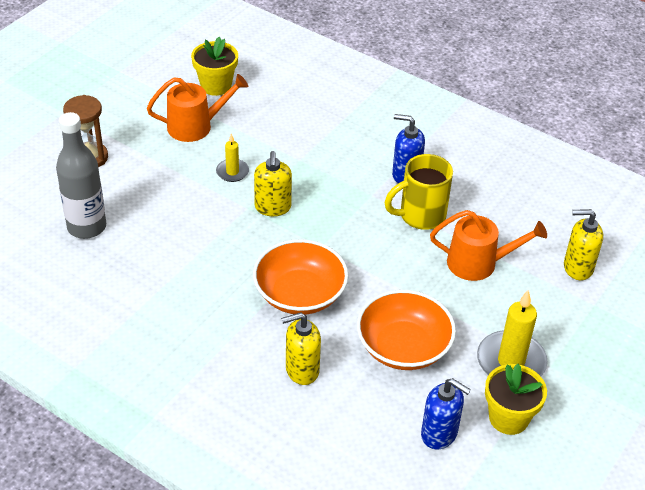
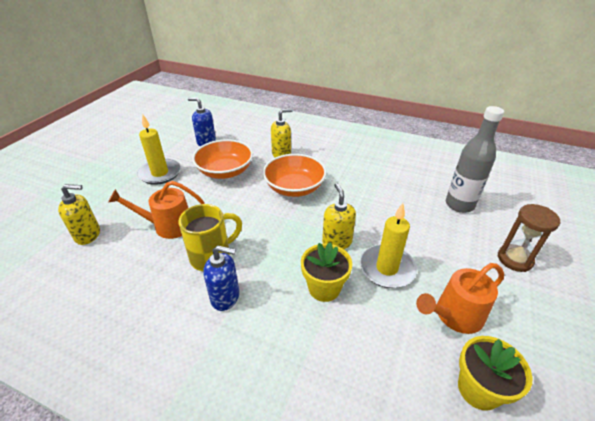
camera: 170 degrees right, 5 degrees down
(232, 172) = (386, 268): yellow candle -> yellow candle, size x1.83
(508, 418) = (168, 151): yellow flower pot -> yellow flower pot (324, 288)

